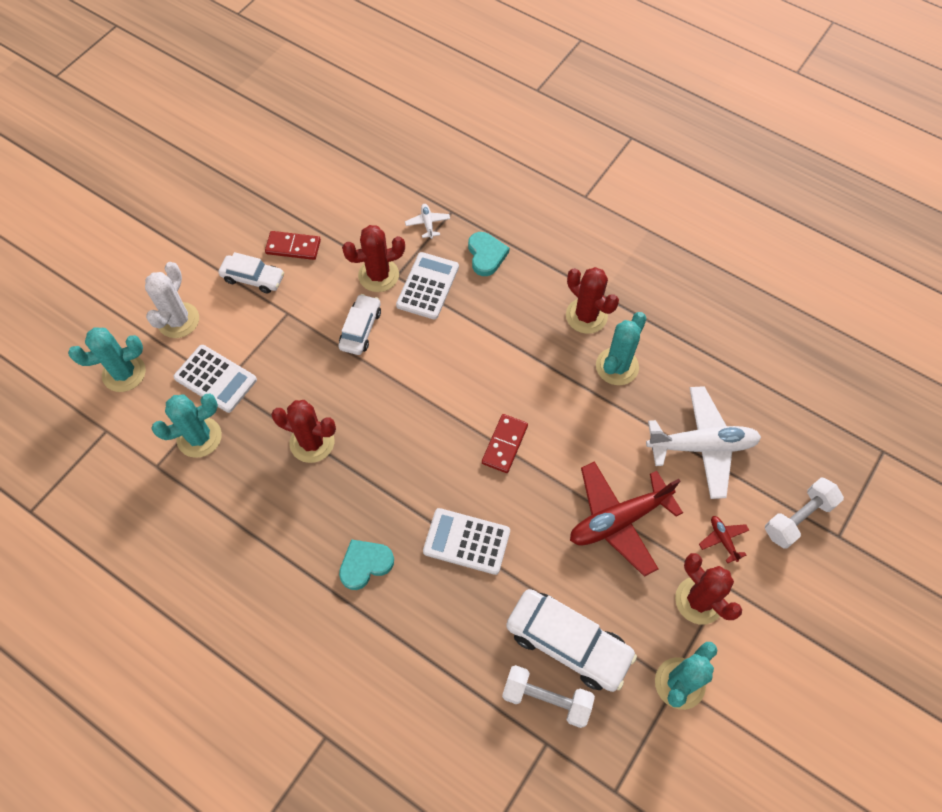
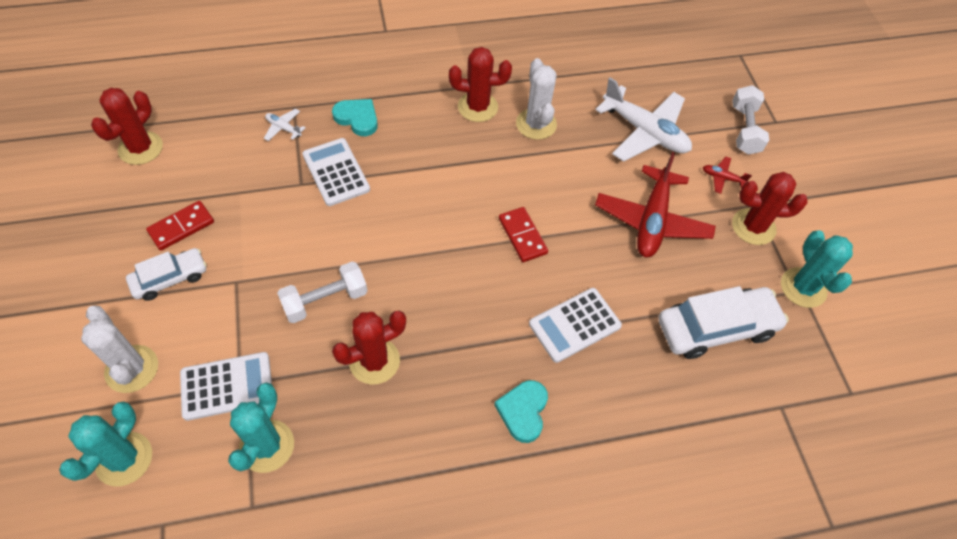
camera: 50 degrees left, 5 degrees down
(360, 329) = (316, 244): white car -> none
(378, 275) = (285, 194): red cactus -> red cactus (140, 148)
(546, 699) = (747, 378): white dumbbell -> white dumbbell (325, 300)
(617, 366) = (536, 124): turquoise cactus -> white cactus
(702, 446) = (644, 132): white plane -> white plane turned 90 degrees clockwise

